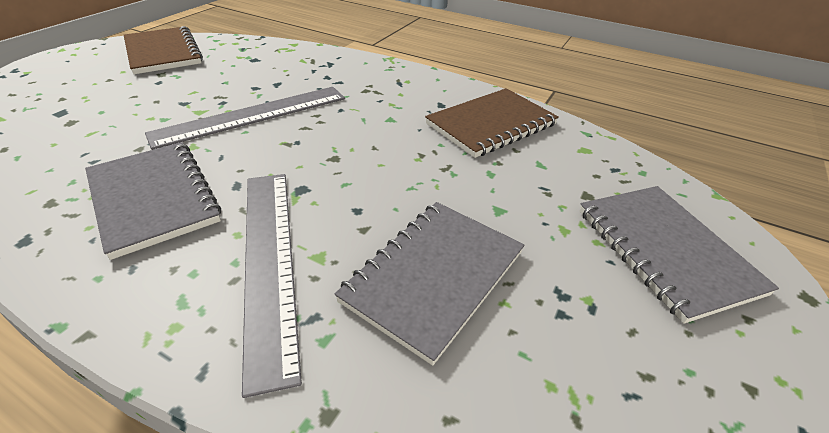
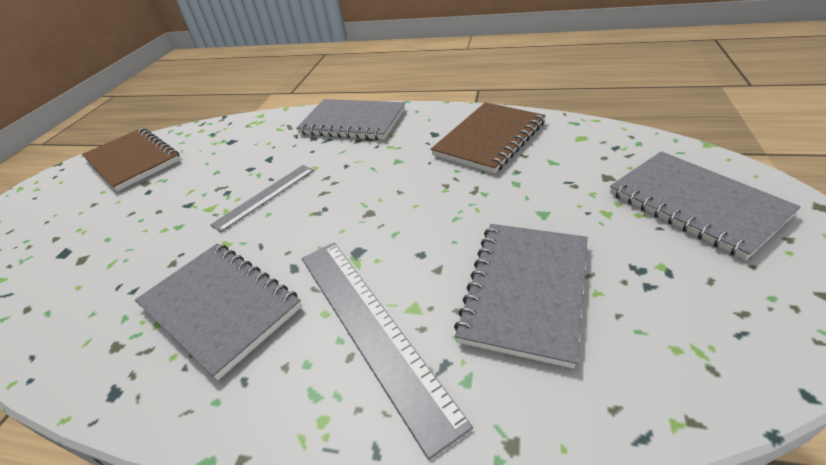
camera: 10 degrees left, 0 degrees up
(252, 115) = (265, 196): grey ruler -> grey ruler, size x0.60
(372, 72) = (352, 122): none -> grey notebook

